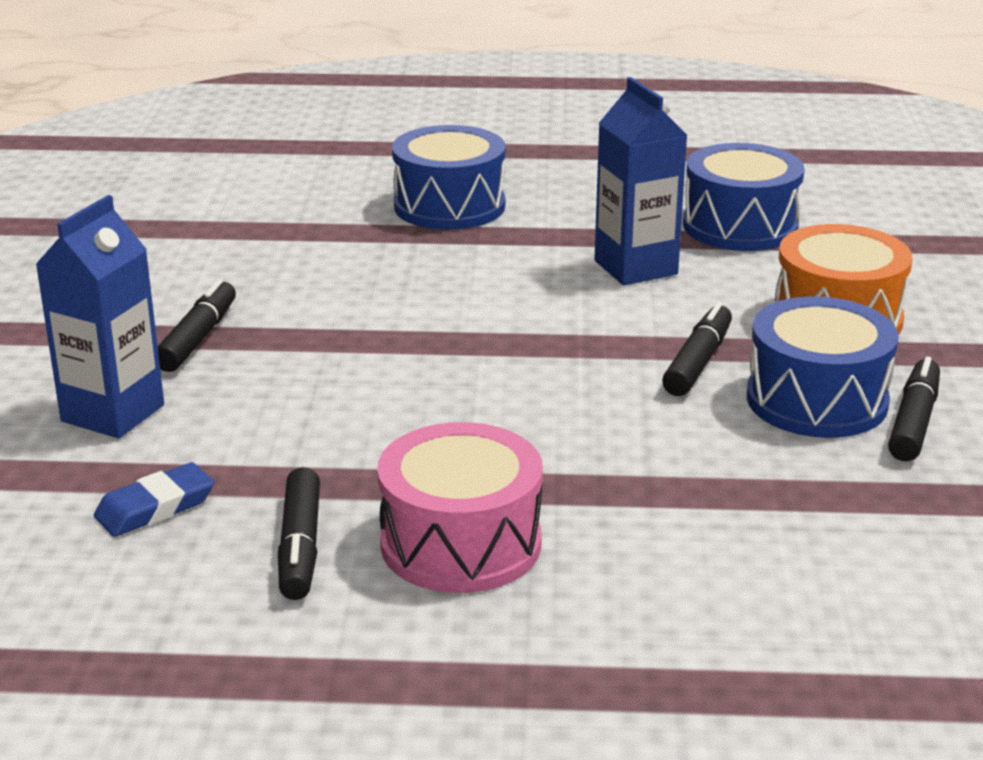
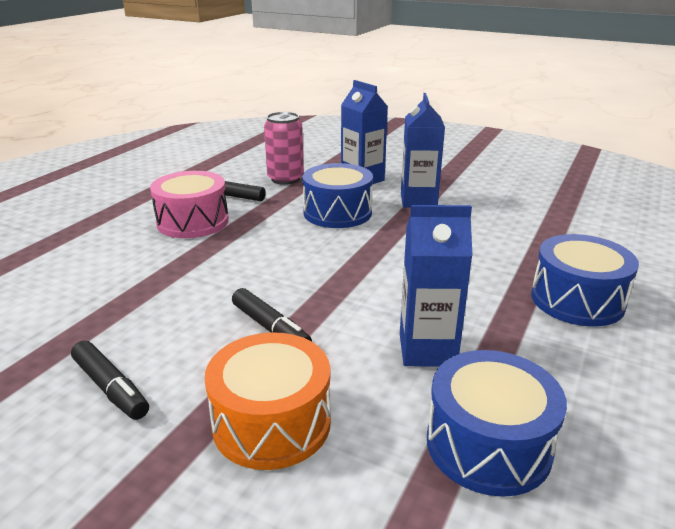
camera: 115 degrees right, 0 degrees up
(155, 507) = (285, 179): blue eraser -> pink can
(197, 338) = (418, 200): black marker -> blue carton
(816, 400) = (180, 357): blue drum -> blue drum (337, 213)

